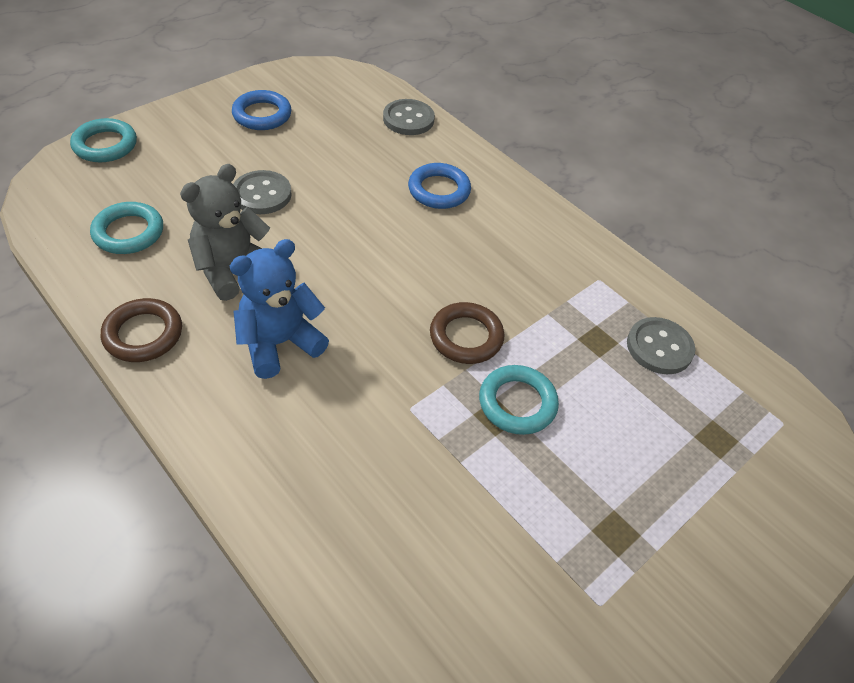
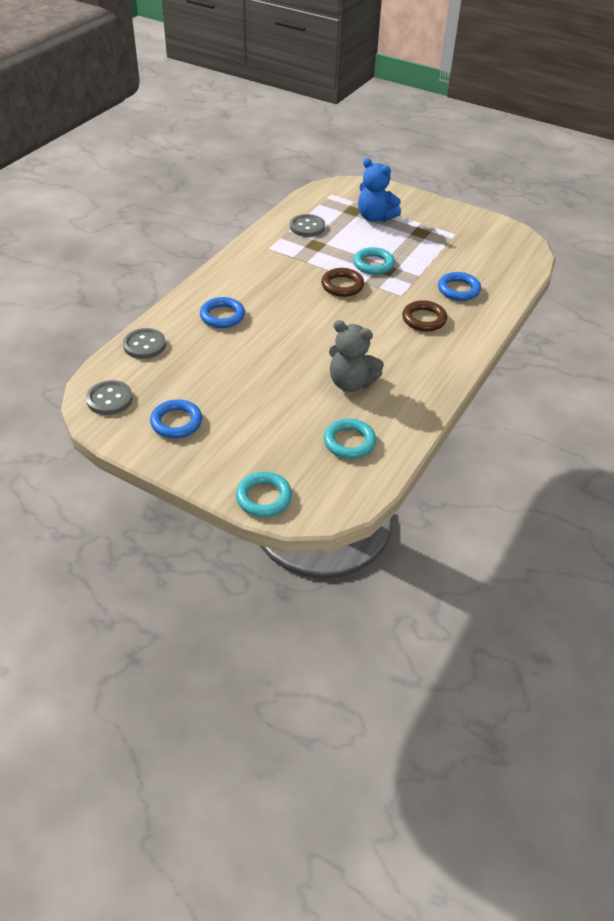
camera: 105 degrees left, 5 degrees down
(143, 334) = (424, 401): brown ring -> brown ring (424, 319)
(262, 194) = (273, 392): grey button -> grey button (109, 399)
(279, 343) = (392, 347): blue teddy bear -> blue teddy bear (375, 217)
(391, 512) = (458, 289): none -> blue ring

